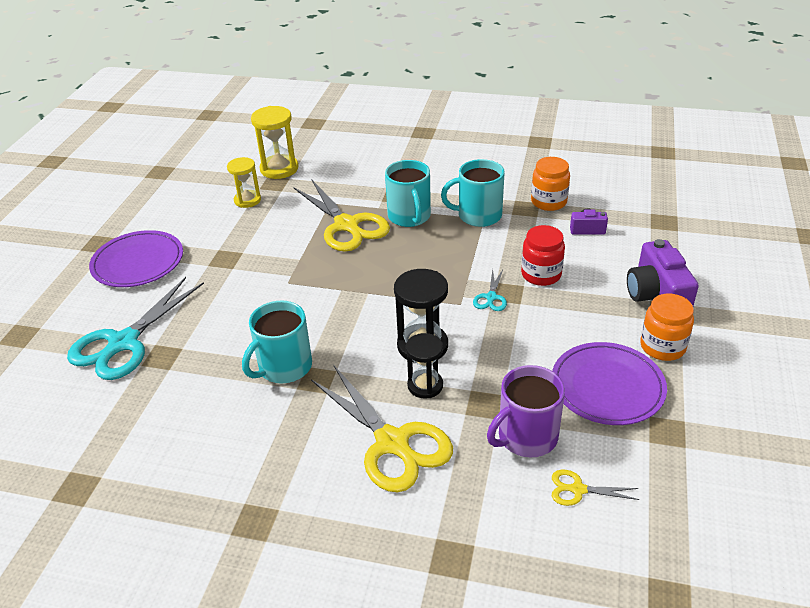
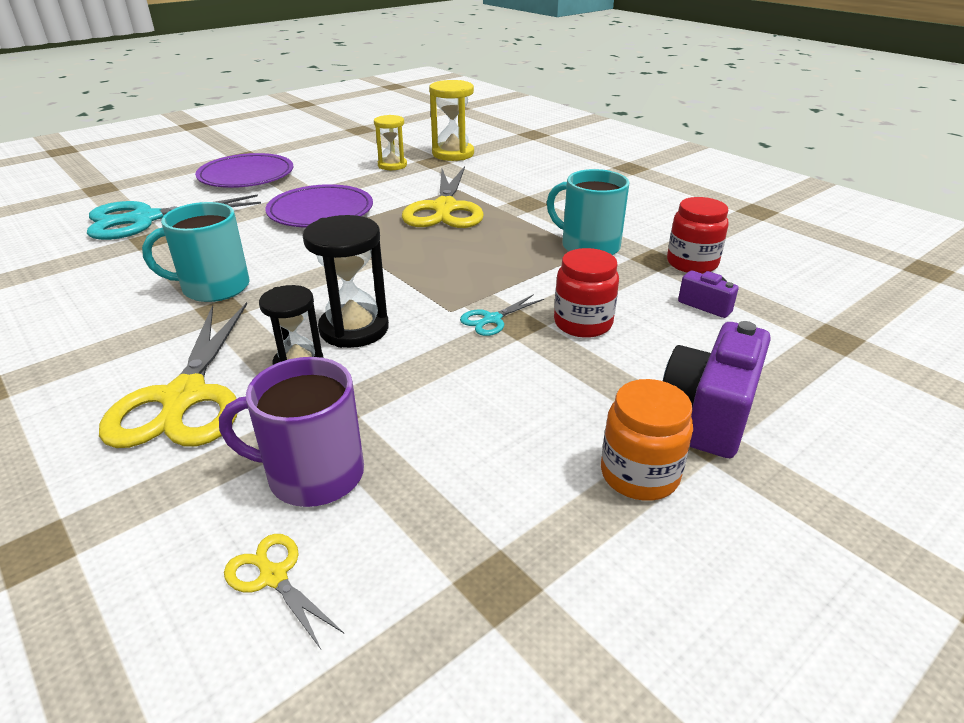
camera: 35 degrees right, 5 degrees down
(409, 216) = (514, 222): turquoise mug -> none
(548, 202) = (692, 263): orange jar -> red jar
(607, 387) = (493, 478): purple plate -> purple plate (320, 211)

